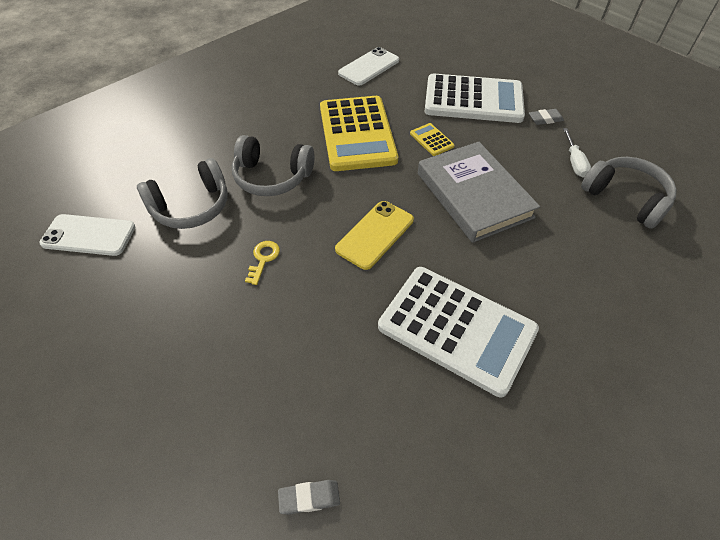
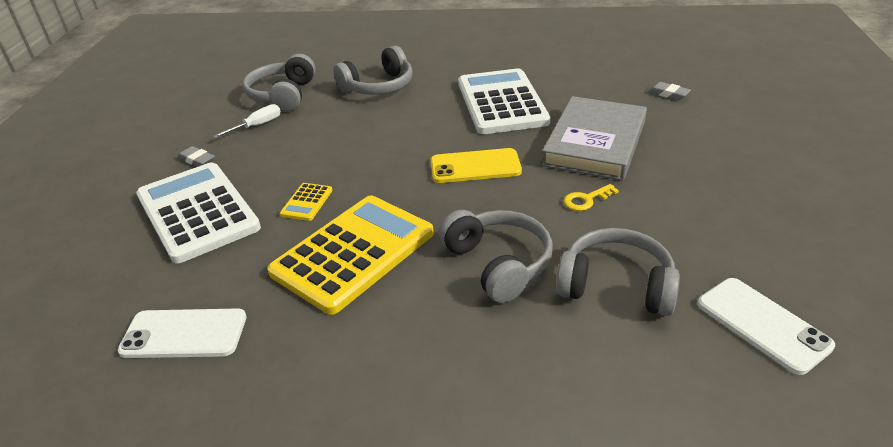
camera: 130 degrees left, 15 degrees down
(474, 195) = (362, 148): grey book -> grey book (595, 143)
(586, 265) = (378, 86): none -> grey headphones

